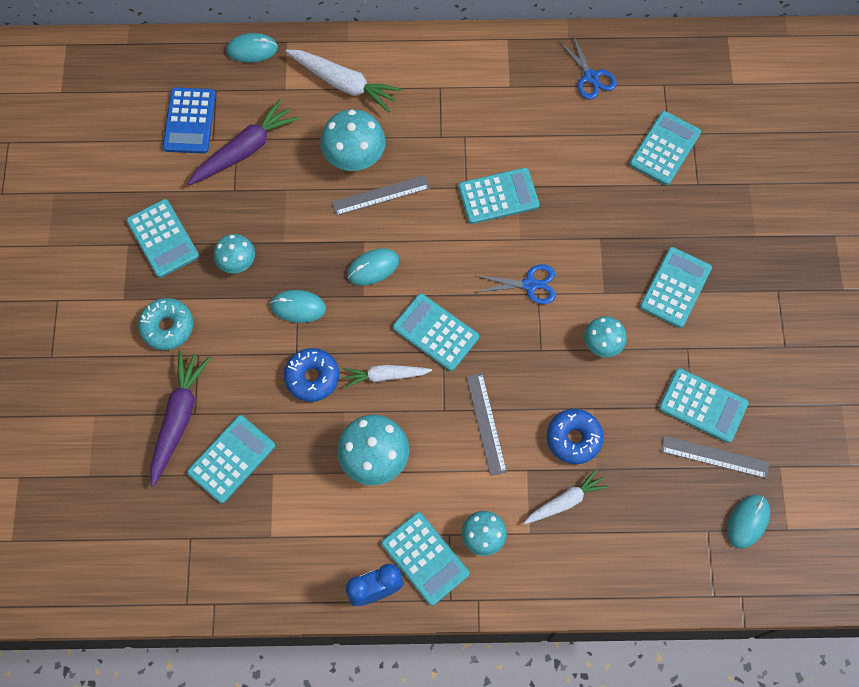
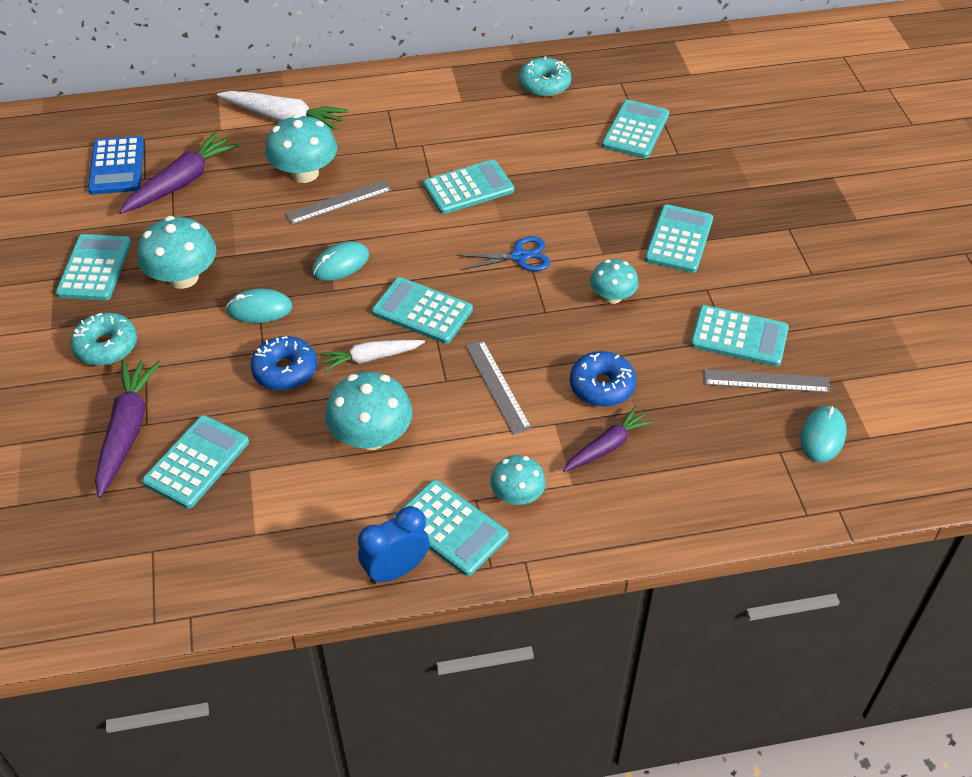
camera: 10 degrees left, 20 degrees down
(163, 238) = (94, 268): turquoise calculator -> turquoise calculator turned 135 degrees counterclockwise
(237, 261) = (183, 277): turquoise mushroom -> turquoise mushroom, size x1.62
(252, 49) = (180, 102): turquoise mouse -> none
(565, 501) = (606, 446): white carrot -> purple carrot
(591, 77) = (544, 85): blue scissors -> turquoise donut

